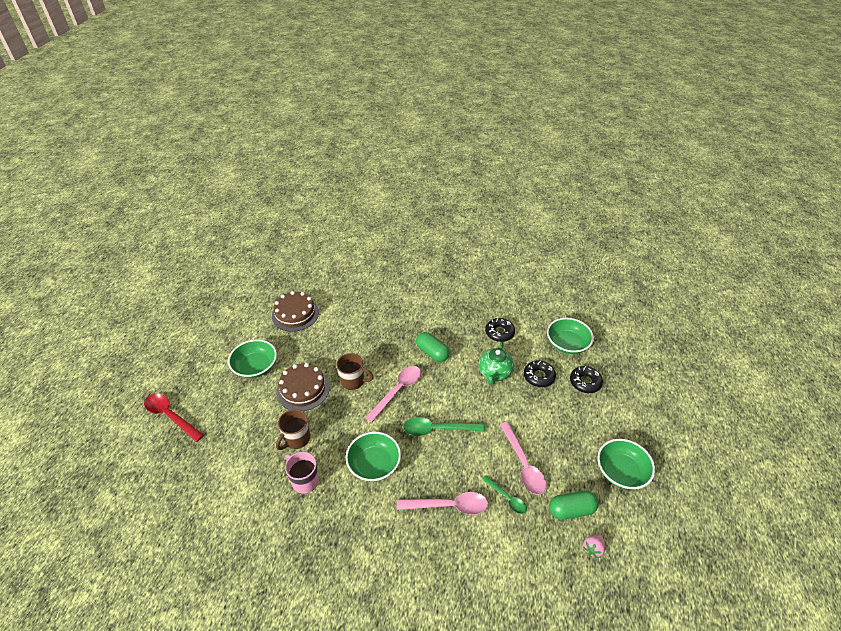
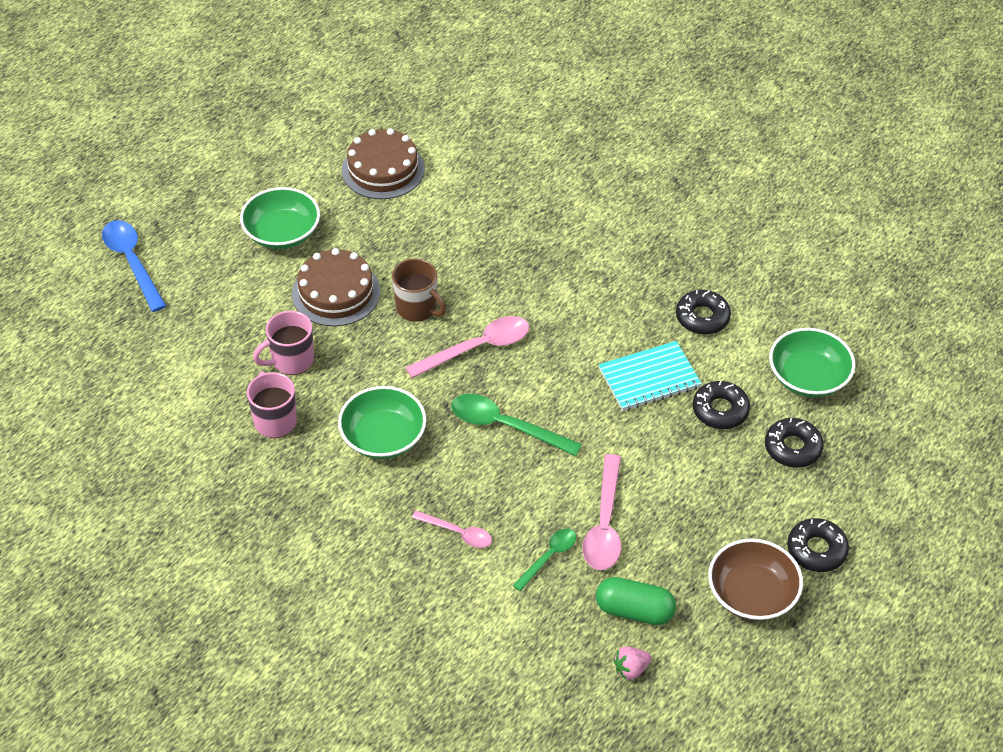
camera: 25 degrees right, 5 degrees up
(170, 416) = (132, 262): red spoon -> blue spoon
(296, 439) = (291, 361): brown mug -> pink mug
(432, 353) = (568, 309): green capsule -> none
(448, 506) = (457, 533): pink spoon -> pink spoon, size x0.60
(494, 373) = (649, 378): green teapot -> turquoise notebook
(506, 498) = (549, 557): green spoon -> green spoon turned 120 degrees counterclockwise
(621, 471) = (752, 594): green bowl -> brown bowl
(633, 432) = (816, 550): none -> black donut

